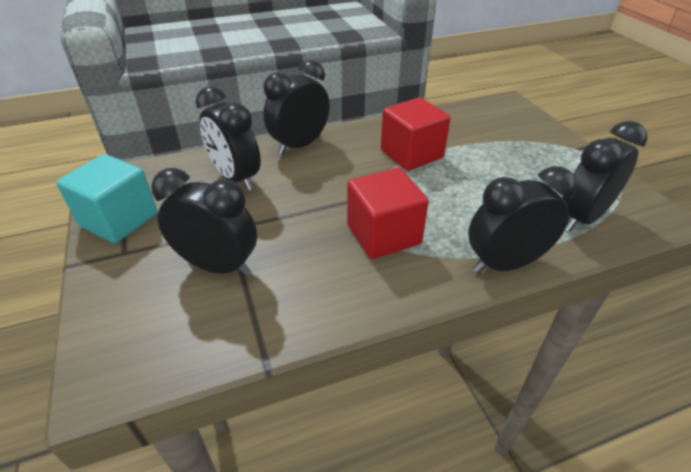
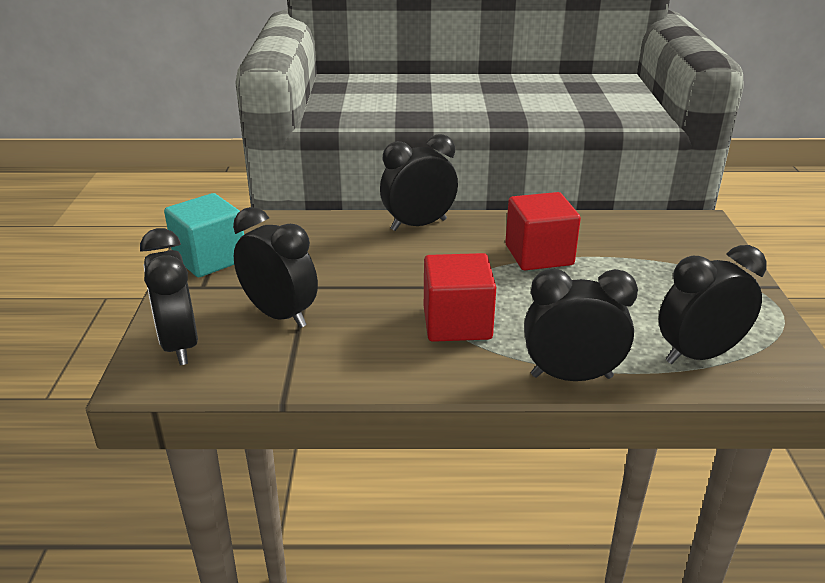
camera: 20 degrees right, 10 degrees down
(236, 178) = (336, 244): black clock -> black clock (179, 345)

